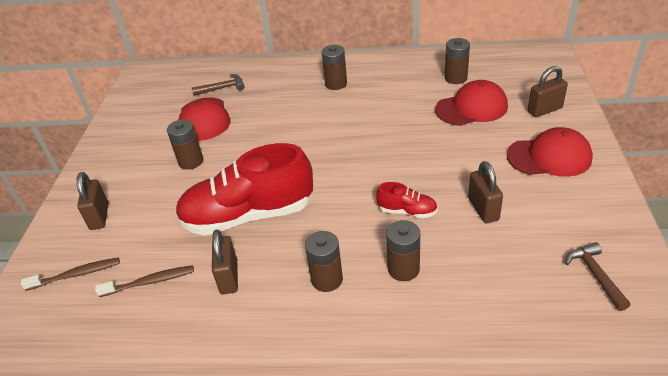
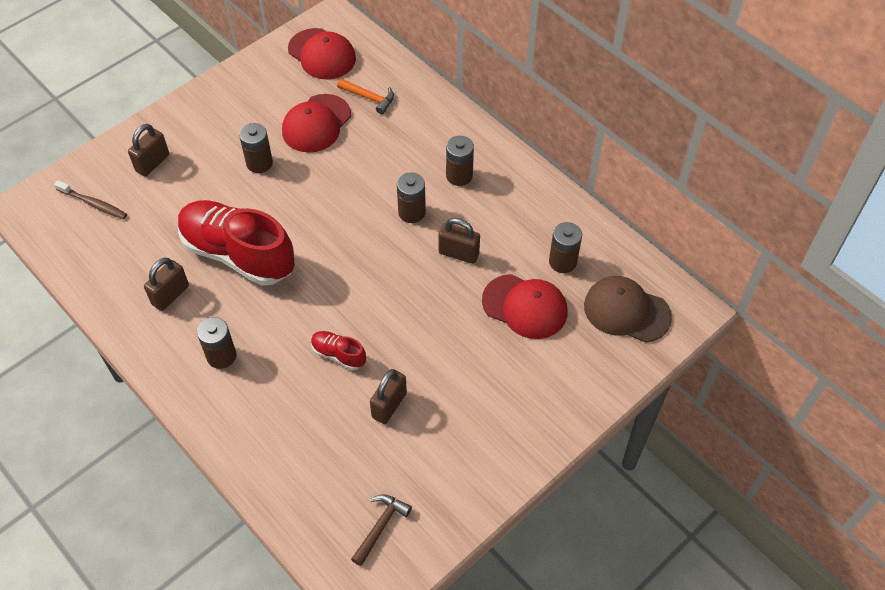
camera: 40 degrees right, 15 degrees up
(150, 282) = (125, 252): brown toothbrush -> none
(222, 88) = (369, 98): brown hammer -> orange hammer
(403, 269) = (274, 396): brown battery -> brown battery (412, 212)
(407, 211) = (338, 354): red shoe -> red shoe turned 150 degrees clockwise
(522, 73) = (626, 311): none -> brown cap
(544, 110) = (578, 366): brown padlock -> brown padlock (458, 253)
(549, 157) = (506, 411): red cap -> red cap (322, 54)

